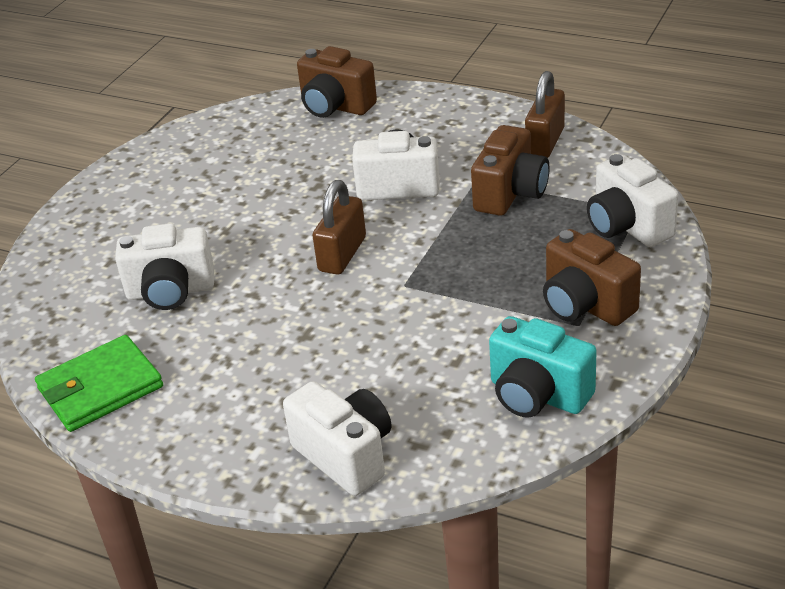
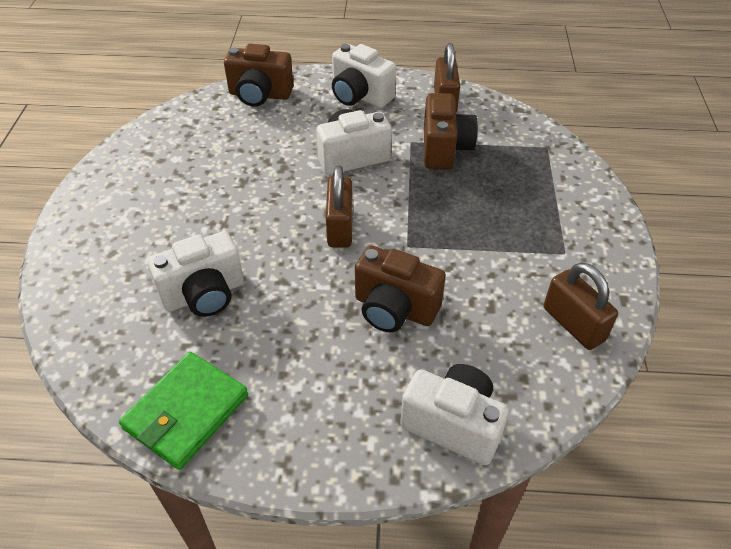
camera: 25 degrees left, 10 degrees up
(537, 395) = (573, 324): turquoise camera -> brown padlock
(585, 305) = (559, 235): brown camera -> brown camera (394, 309)
(627, 226) = (548, 161): white camera -> white camera (360, 96)

